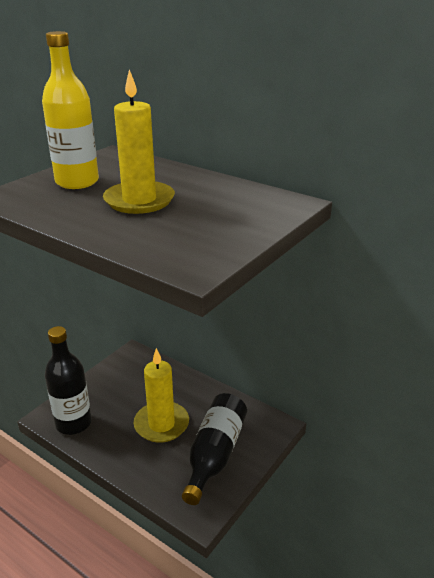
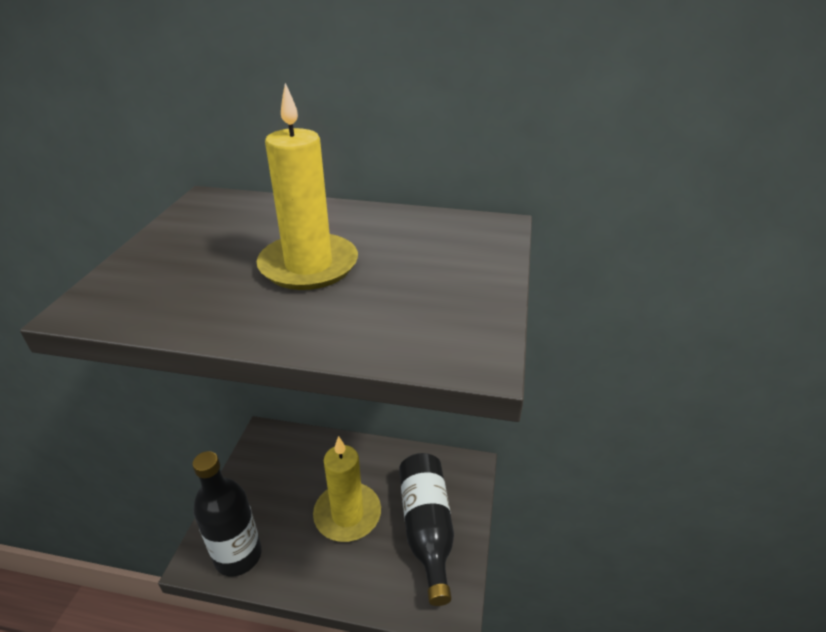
camera: 25 degrees left, 5 degrees up
(77, 182) = (194, 255): yellow bottle -> none

